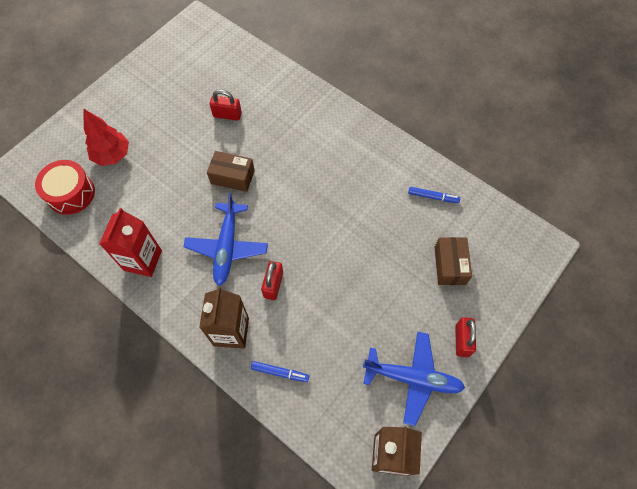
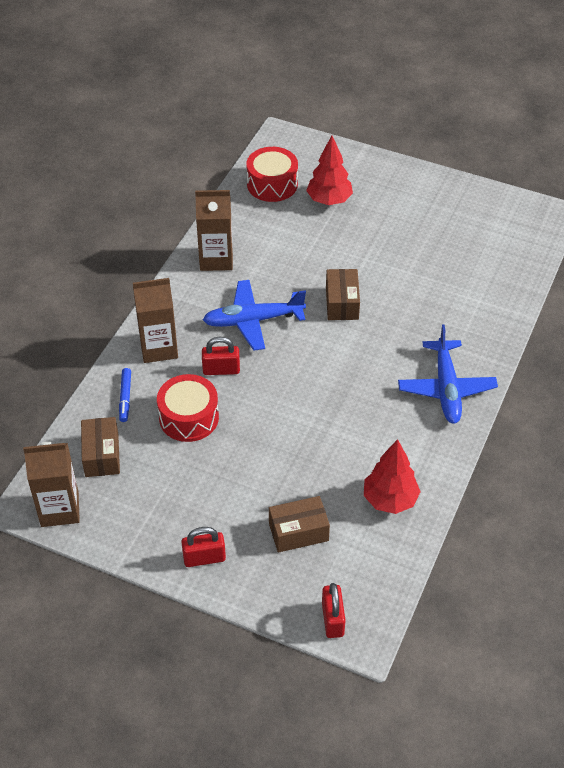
camera: 75 degrees right, 15 degrees down
(143, 260) = (216, 259): red carton -> brown carton
(227, 115) = (423, 277): red padlock -> red padlock (332, 619)
(317, 322) = (189, 417): none -> red drum
(339, 405) = (102, 455): none -> brown box
(412, 378) = (147, 516): blue plane -> blue plane (446, 388)
(433, 197) = (390, 500): blue marker -> red tree

